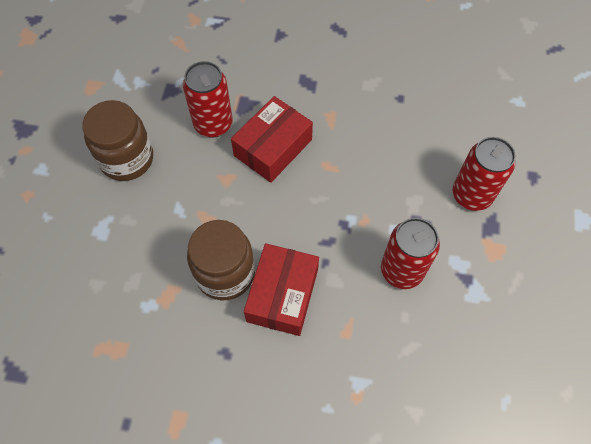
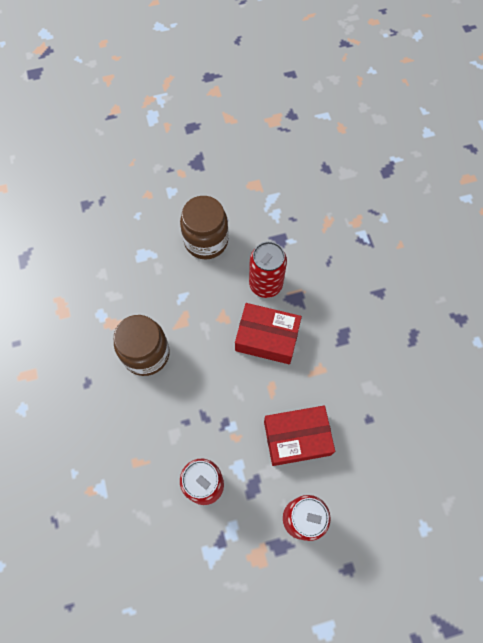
camera: 65 degrees right, 5 degrees up
(282, 295) = (146, 402): red box -> red box (297, 438)

